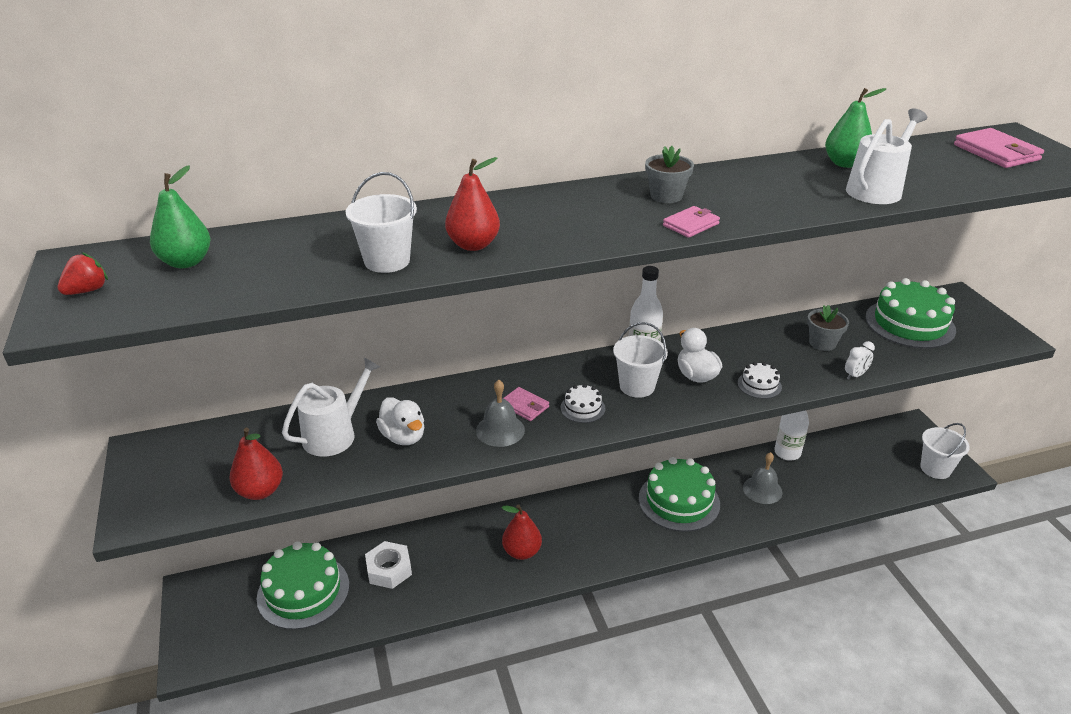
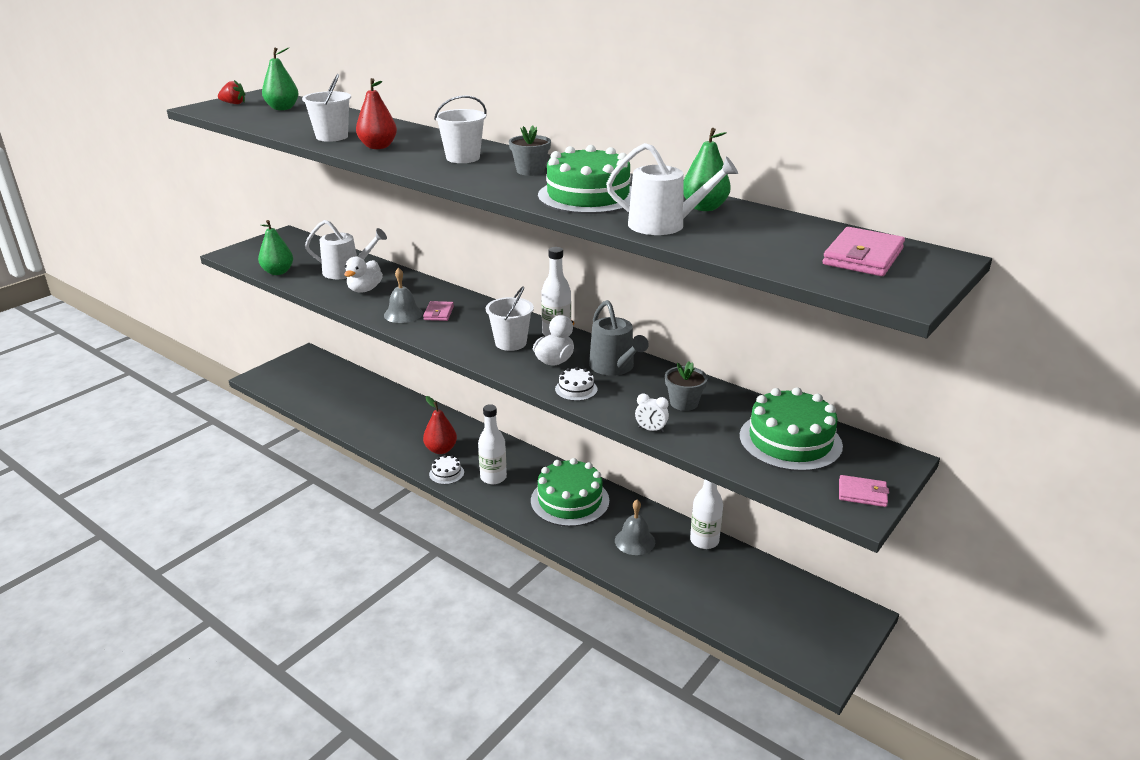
camera: 55 degrees right, 5 degrees down
(260, 491) = (278, 272): red pear -> green pear
(303, 591) = (334, 387): green cake -> green cake (588, 196)
(389, 569) = (377, 407): white nut -> none
(582, 408) = (459, 332): white cake -> white cake (446, 473)
(603, 534) = (493, 477): none -> white bottle
(691, 225) = (490, 185): pink wallet -> pink wallet (862, 493)
(734, 350) = (614, 367): none -> grey watering can
(935, 469) = (803, 649): white bucket -> white bucket (463, 158)

